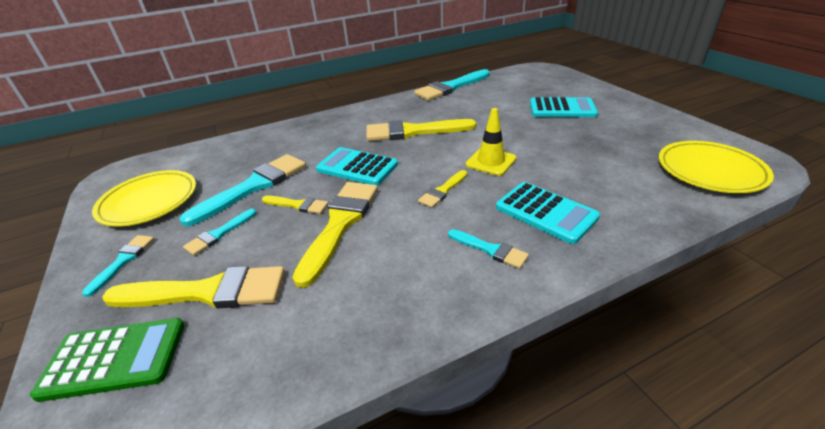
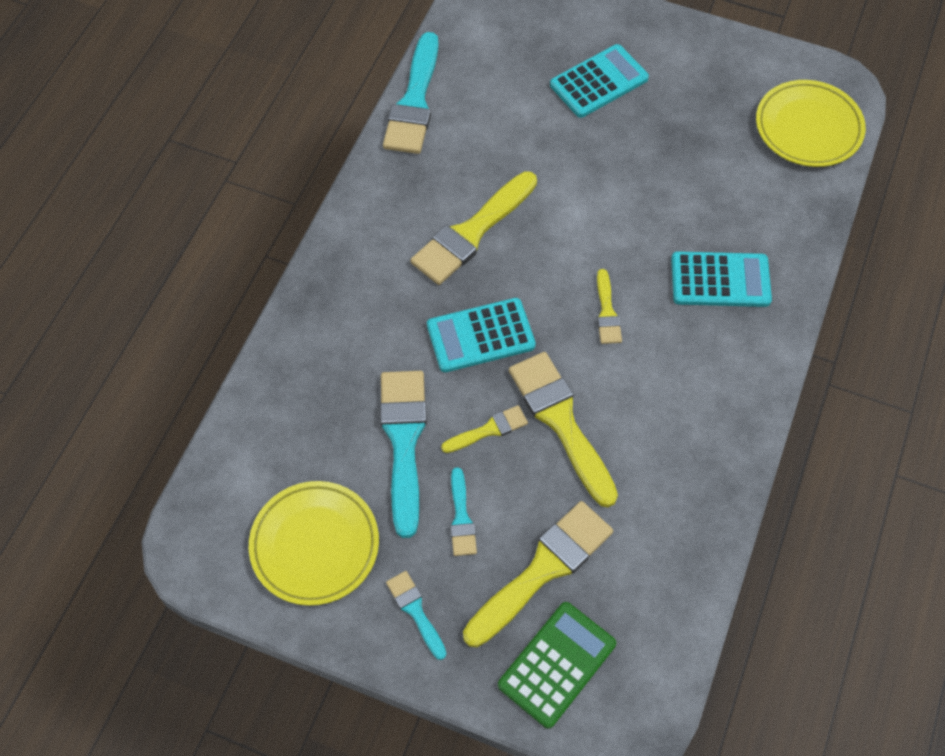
camera: 45 degrees left, 25 degrees up
(490, 162) = (610, 235): yellow traffic cone -> none
(490, 249) = (715, 357): turquoise brush -> none

